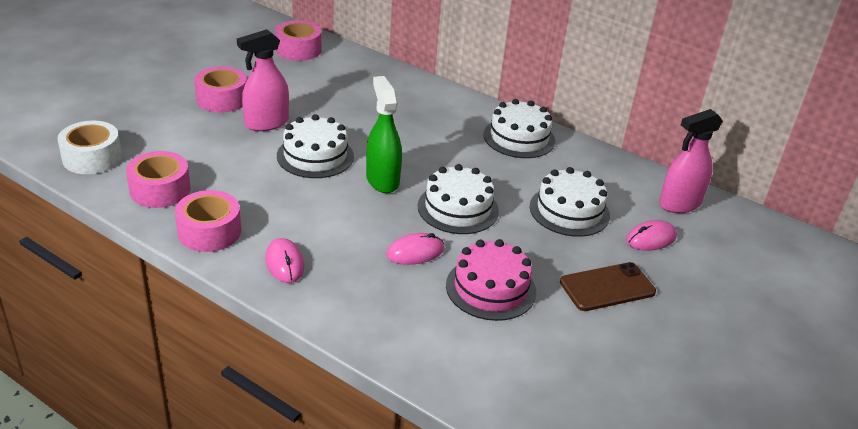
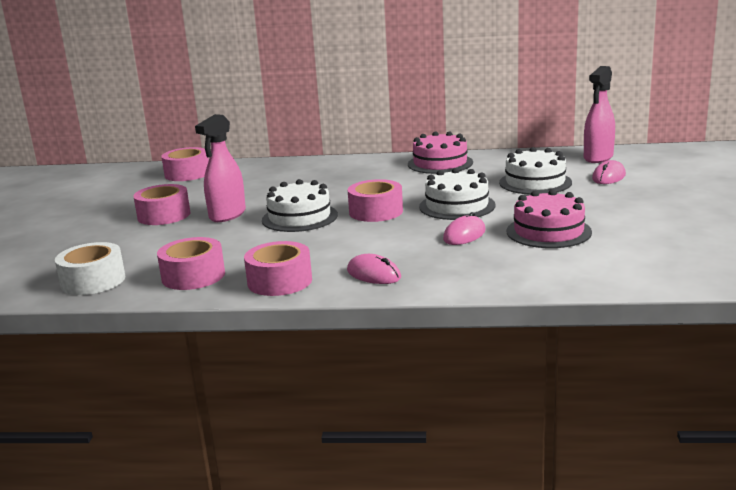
camera: 25 degrees left, 15 degrees down
(382, 180) = (376, 212): green spray bottle -> pink tape
(519, 138) = (440, 163): white cake -> pink cake
(607, 287) = (621, 205): brown phone -> none

